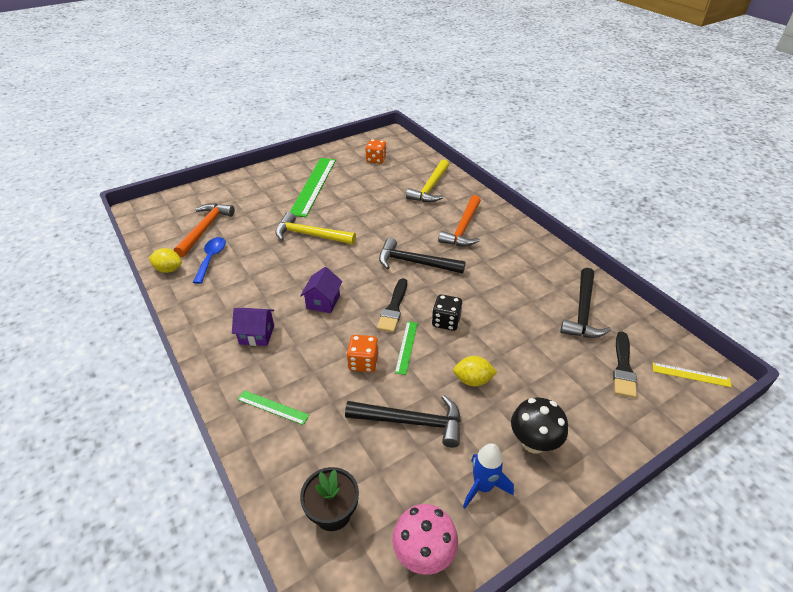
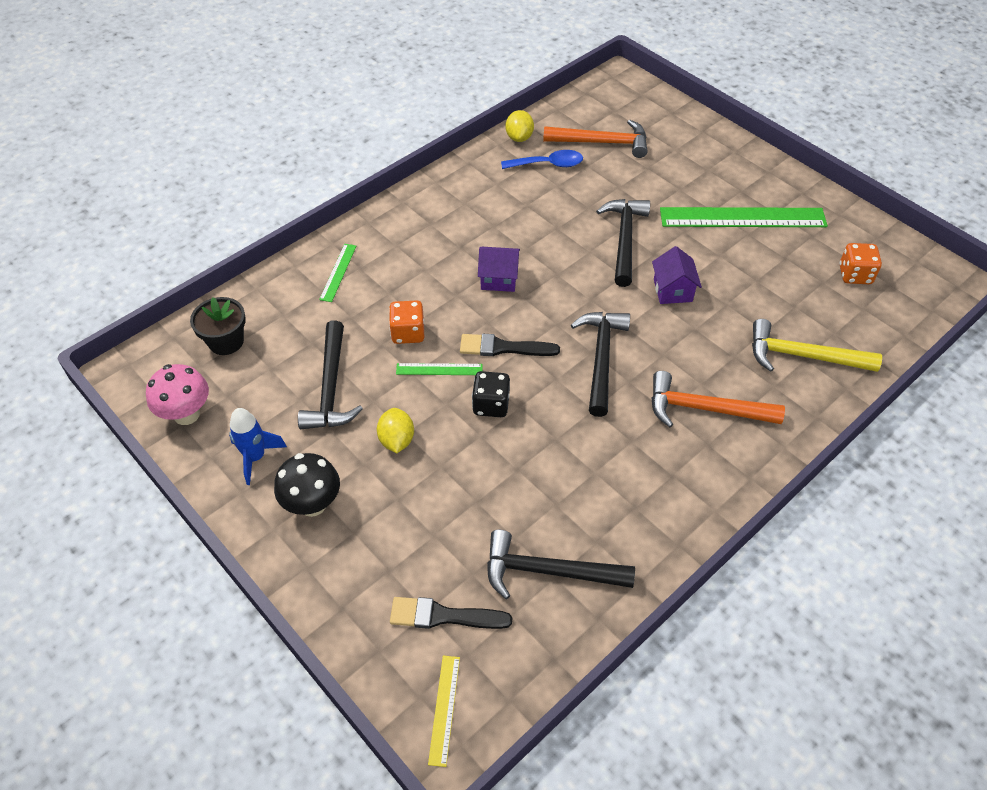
camera: 80 degrees right, 10 degrees up
(257, 335) = (433, 235): purple house -> purple house (672, 290)
(310, 235) = (624, 239): yellow hammer -> black hammer

